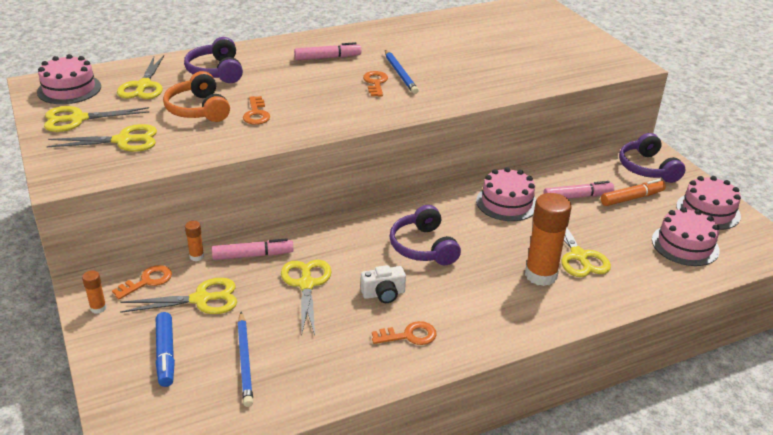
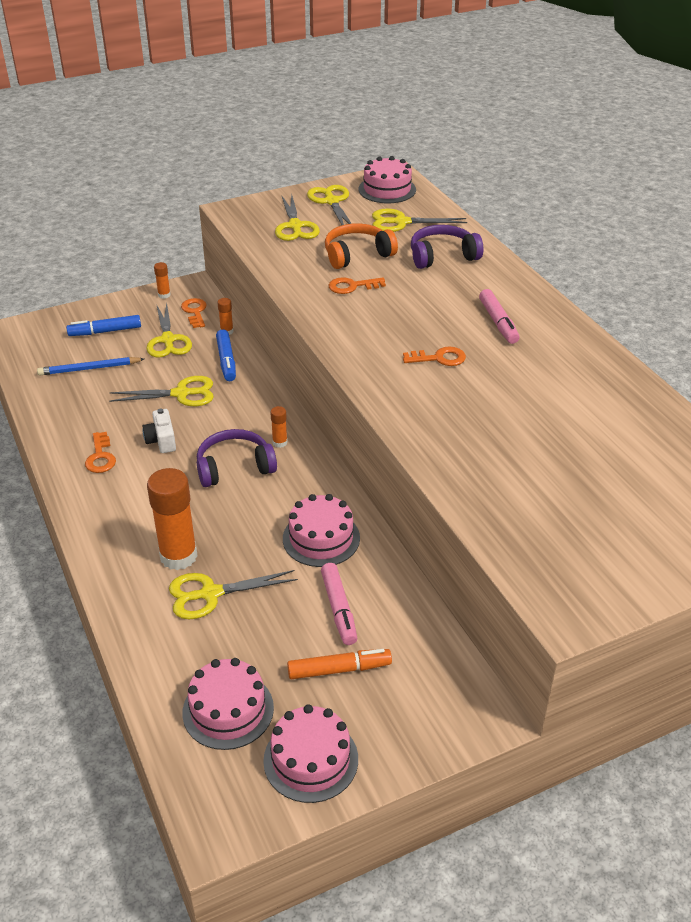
camera: 90 degrees right, 5 degrees up
(147, 281) = (195, 312): orange key -> orange key turned 150 degrees counterclockwise
(253, 255) = (226, 361): pink marker -> blue marker
(389, 222) = (280, 442): none -> orange glue stick
(400, 74) = (469, 376): blue pencil -> none
(632, 198) = (339, 669): orange marker -> orange marker turned 75 degrees counterclockwise
(647, 168) = (423, 704): purple headphones -> none

